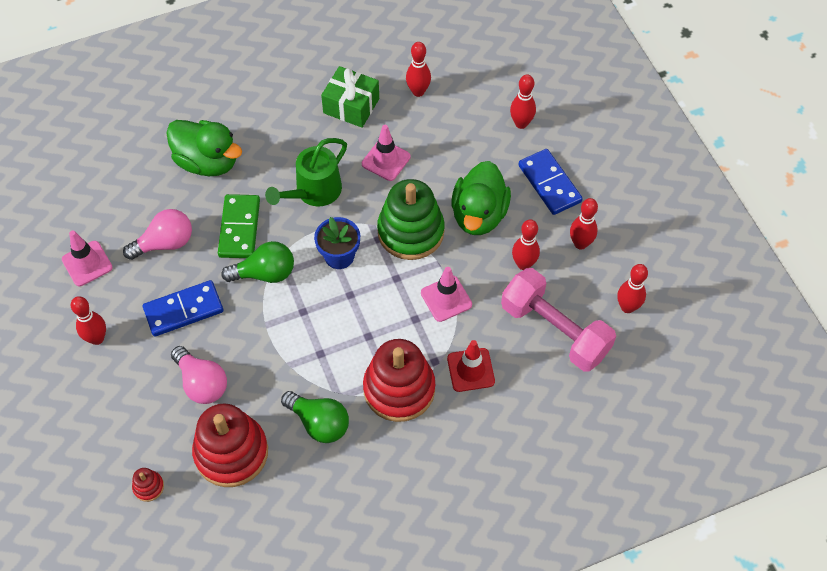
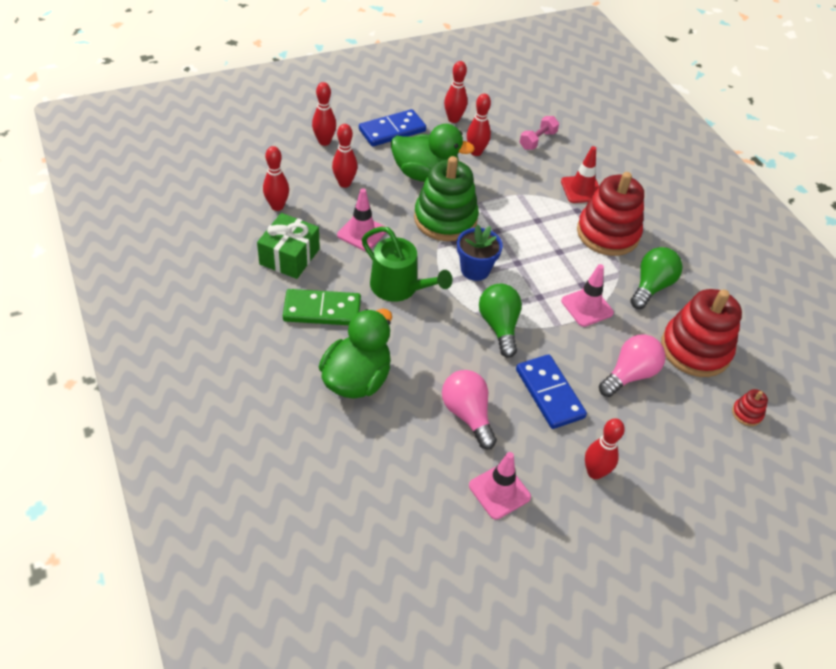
camera: 95 degrees left, 10 degrees down
(239, 228) = (445, 348): green domino -> green domino (322, 310)
(446, 299) = (515, 200): pink traffic cone -> pink traffic cone (587, 307)
(555, 330) = (537, 140): pink dumbbell -> pink dumbbell, size x0.48
(627, 307) = (511, 101): red bowling pin -> red bowling pin (344, 183)

